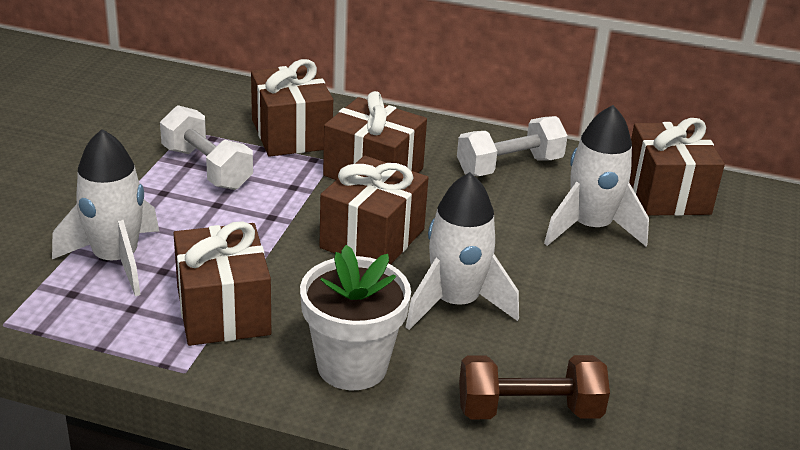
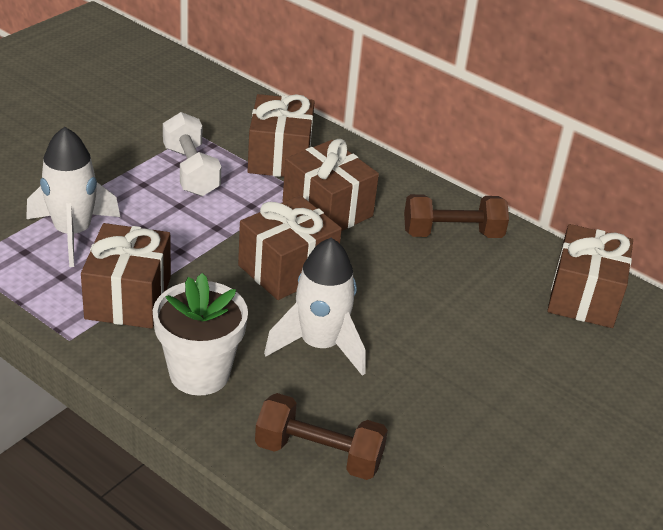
camera: 20 degrees right, 5 degrees up
(509, 166) = (452, 233): white dumbbell -> brown dumbbell
(590, 228) = (487, 310): white rocket -> none

